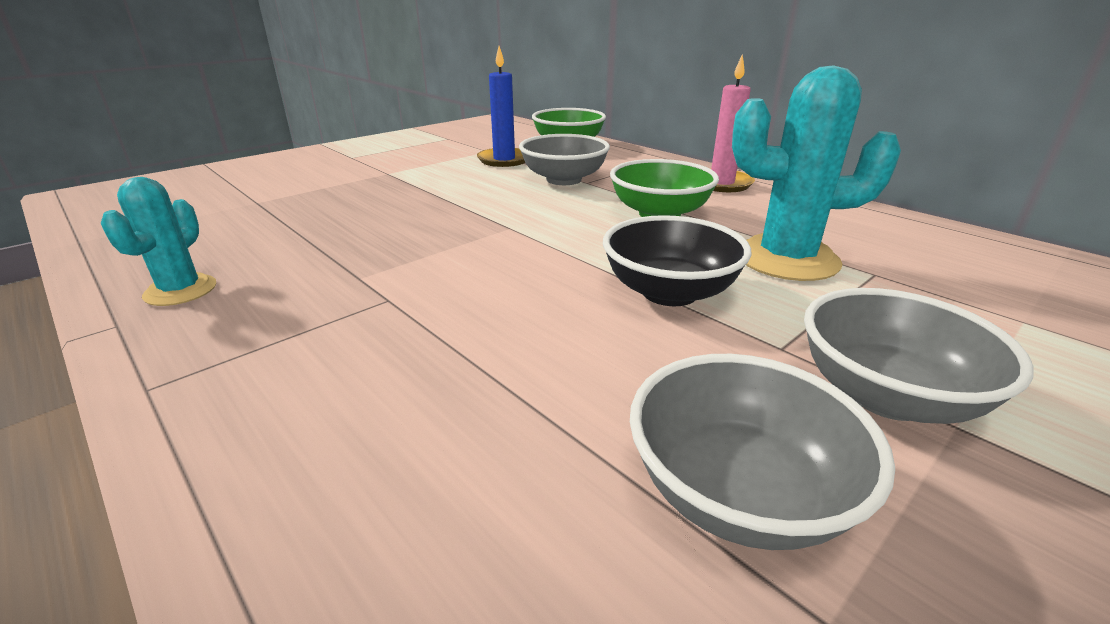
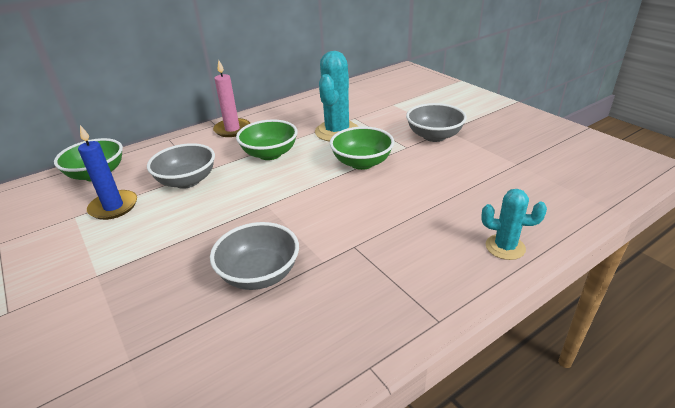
camera: 80 degrees left, 5 degrees up
(180, 290) = (324, 348): turquoise cactus -> turquoise cactus (505, 247)
(669, 292) = (362, 163): black bowl -> green bowl
(738, 492) = (479, 167): grey bowl -> grey bowl (259, 274)

